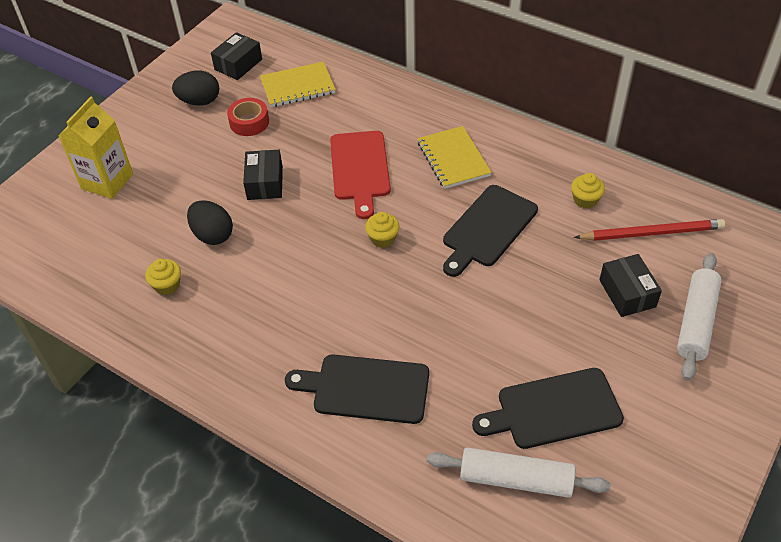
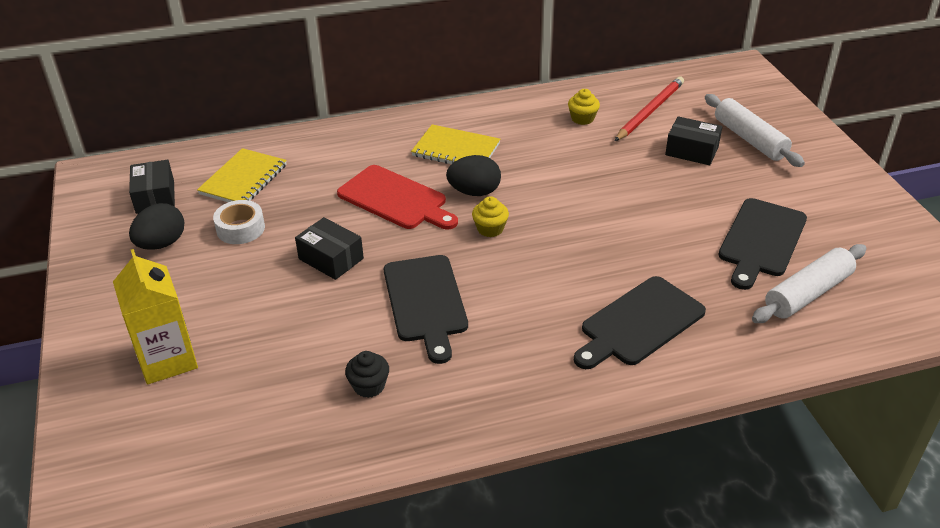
camera: 50 degrees left, 10 degrees down
(167, 285) = (369, 386): yellow cupcake -> black cupcake
(213, 235) = (347, 323): black egg -> black egg (474, 192)
(249, 122) = (240, 229): red tape -> white tape
(487, 228) = (551, 174): black cutting board -> black cutting board (425, 302)

